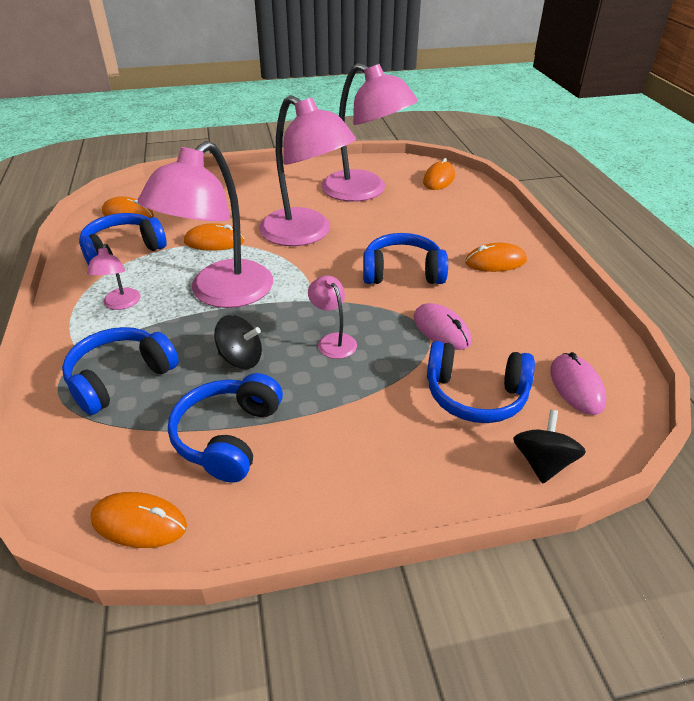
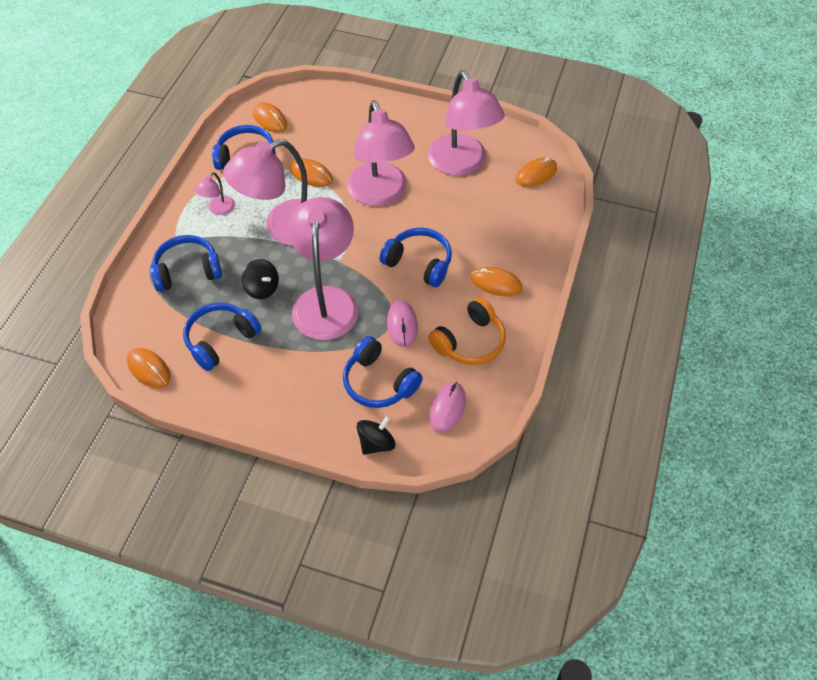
camera: 30 degrees right, 15 degrees up
(333, 341) = (326, 301): pink lamp -> pink lamp, size x2.33
(527, 317) = (470, 342): none -> orange headphones

